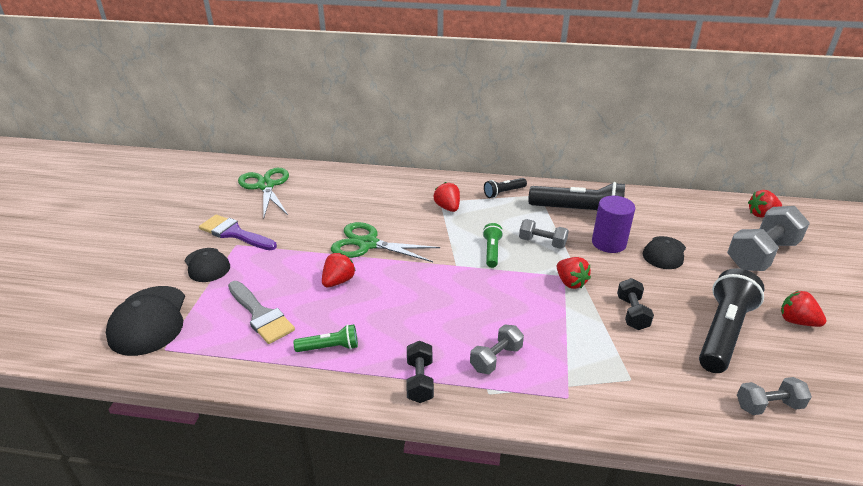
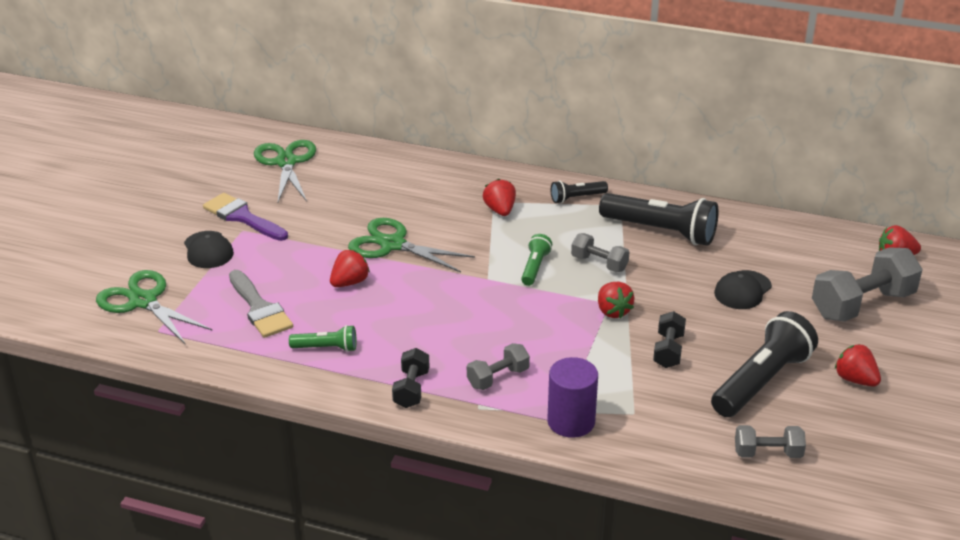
camera: 10 degrees right, 0 degrees up
(148, 320) = (143, 301): black cap -> green scissors
(608, 243) = (680, 272): purple cylinder -> purple cylinder (571, 421)

